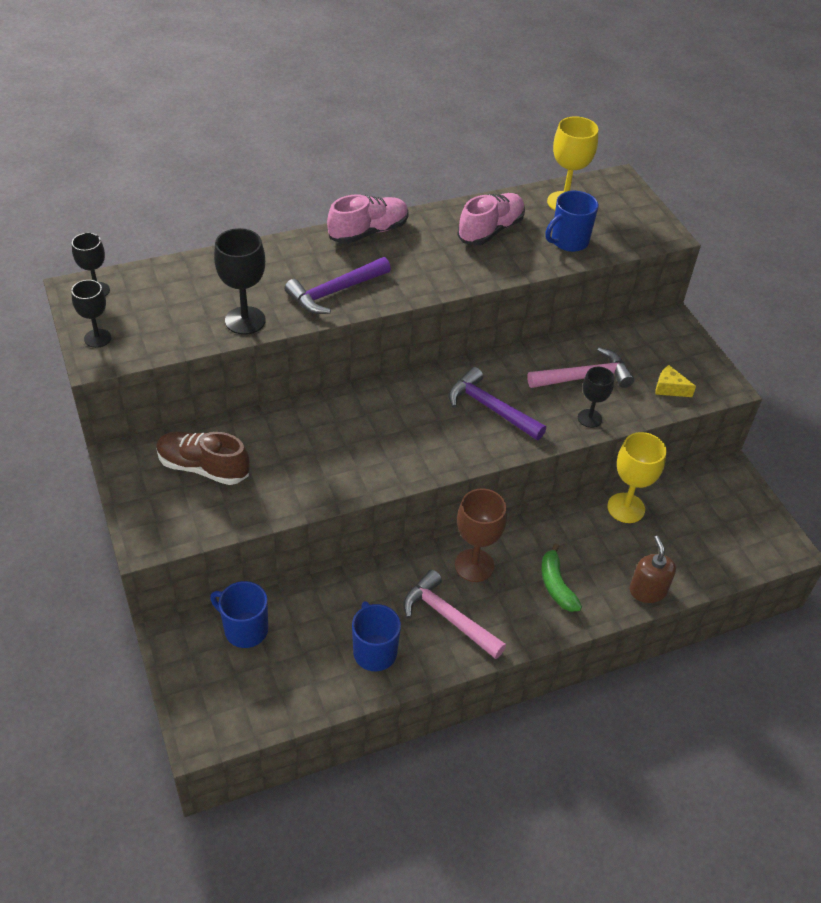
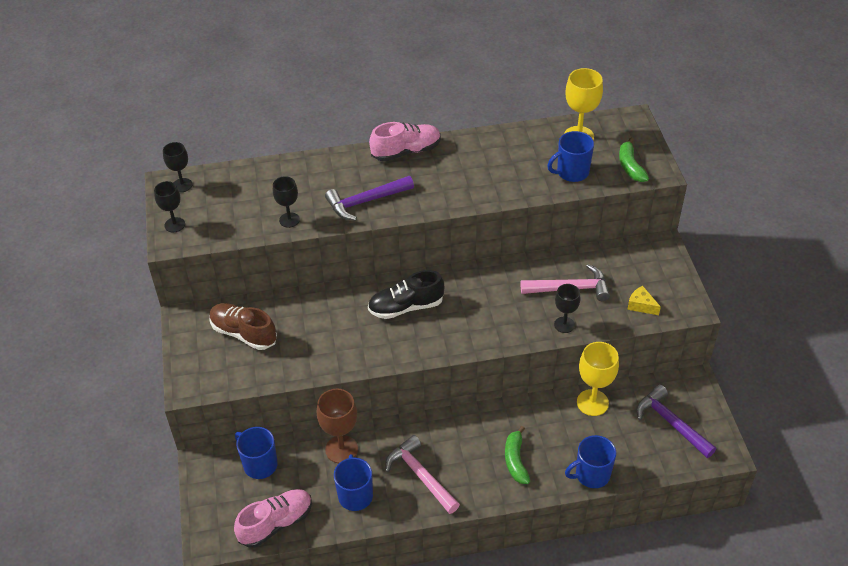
camera: 15 degrees right, 0 degrees up
(245, 320) = (289, 220): black goblet -> black goblet, size x0.64
(398, 416) = (406, 307): none -> black shoe
(474, 565) = (452, 436): brown goblet -> brown goblet (341, 449)
(490, 230) = (508, 157): pink shoe -> pink shoe (276, 523)
(490, 408) = (483, 307): purple hammer -> purple hammer (671, 423)
(632, 230) = (630, 166): none -> green banana
(647, 590) = (591, 474): brown soap dispenser -> blue mug

